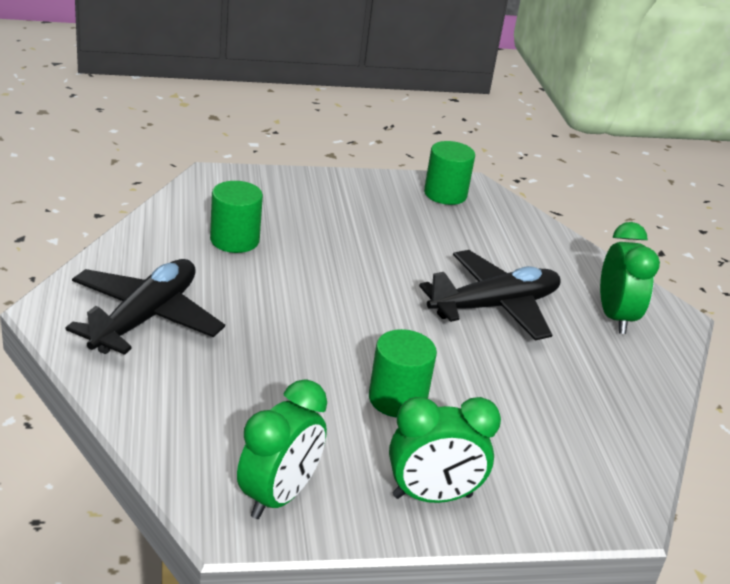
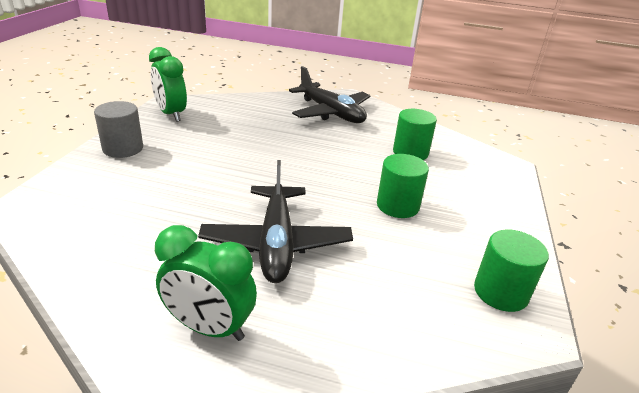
camera: 115 degrees right, 0 degrees up
(397, 399) = (206, 162): green cylinder -> green cylinder (397, 206)
(432, 496) = (123, 148): green clock -> grey cylinder

